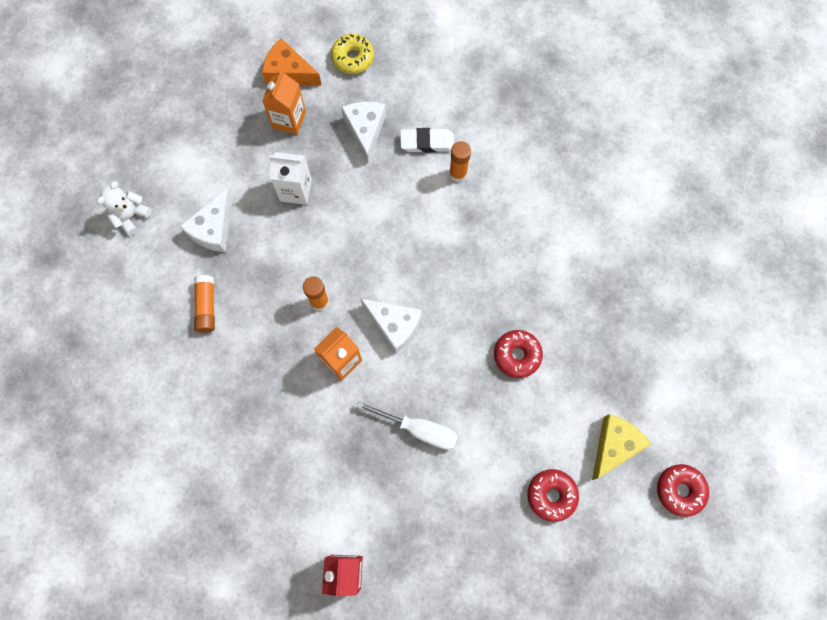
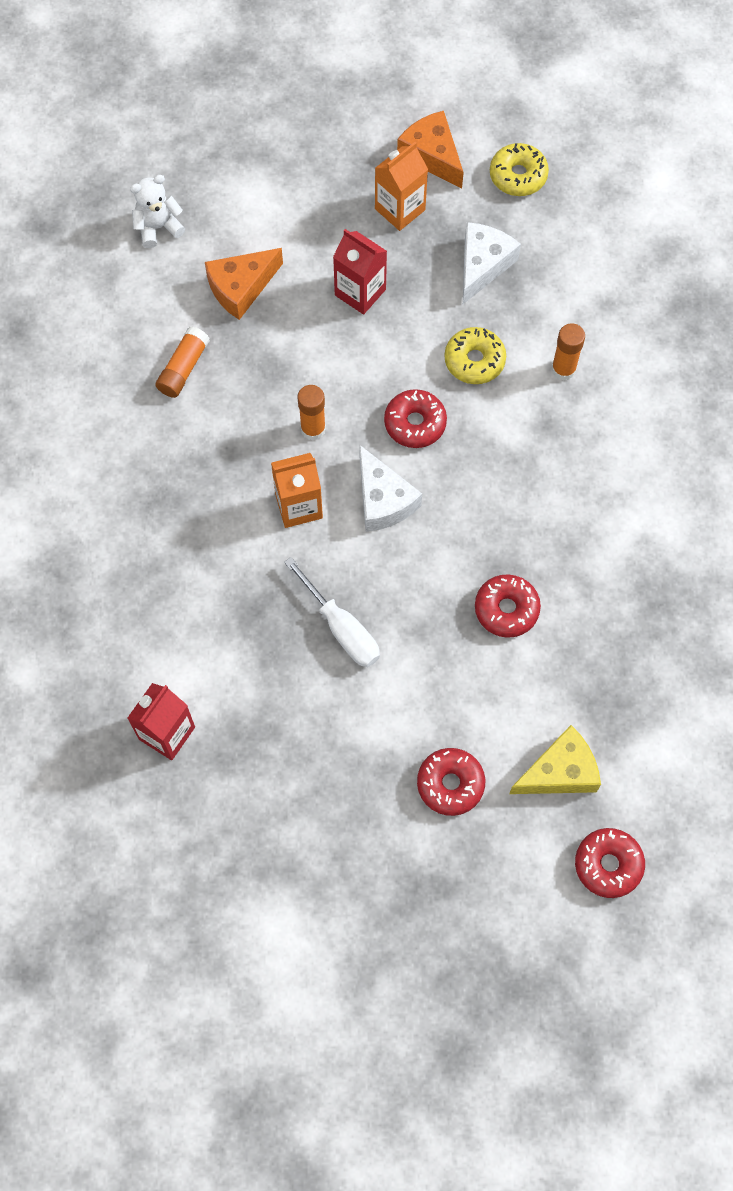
camera: 30 degrees right, 5 degrees down
(213, 229) = (241, 288): white cheese -> orange cheese
(296, 190) = (360, 292): white carton -> red carton
(384, 261) = (415, 423): none -> red donut
(398, 198) = (474, 361): none -> yellow donut
(427, 142) = (548, 315): white eraser -> none

